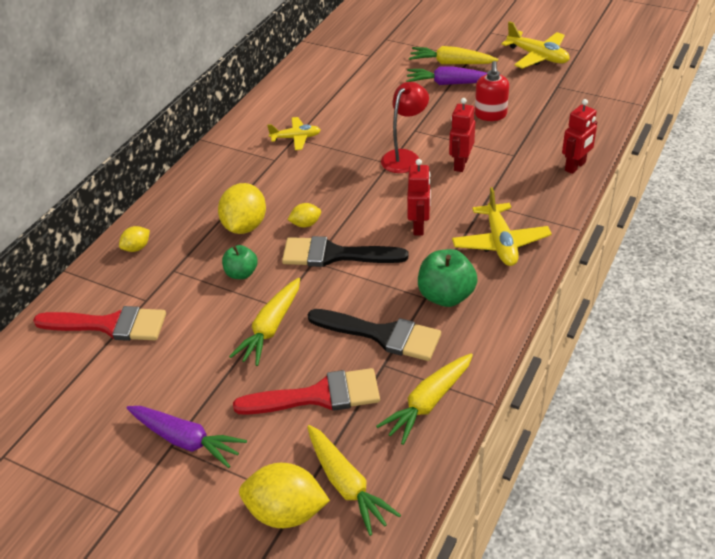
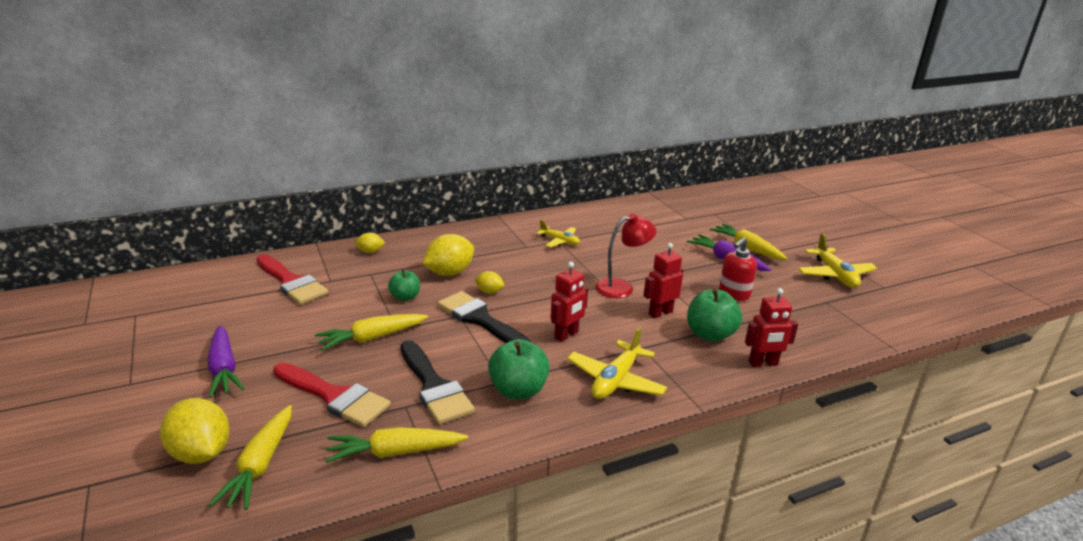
camera: 35 degrees right, 15 degrees down
(516, 163) = (710, 334): none -> green apple

